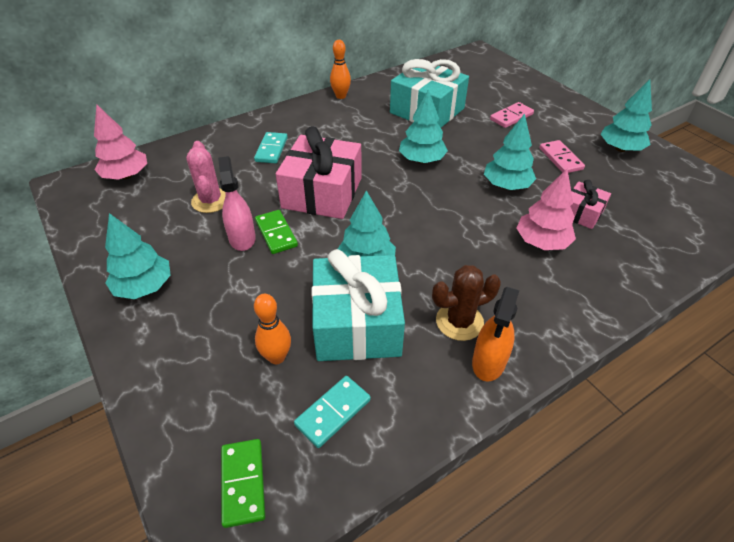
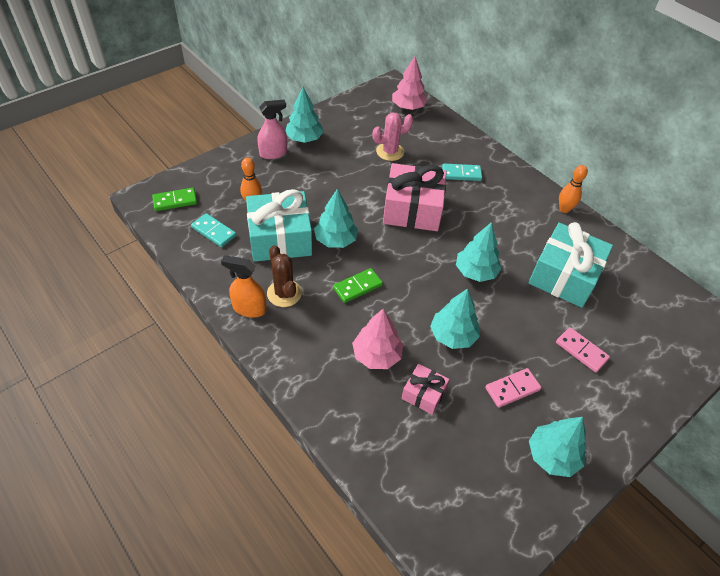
camera: 80 degrees right, 5 degrees up
(242, 238) = (353, 173): pink spray bottle -> pink spray bottle (273, 153)
(276, 233) = (361, 189): green domino -> green domino (357, 287)

